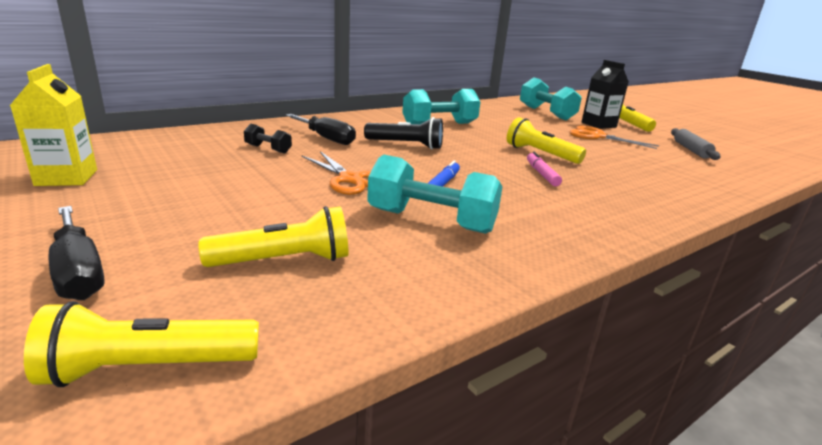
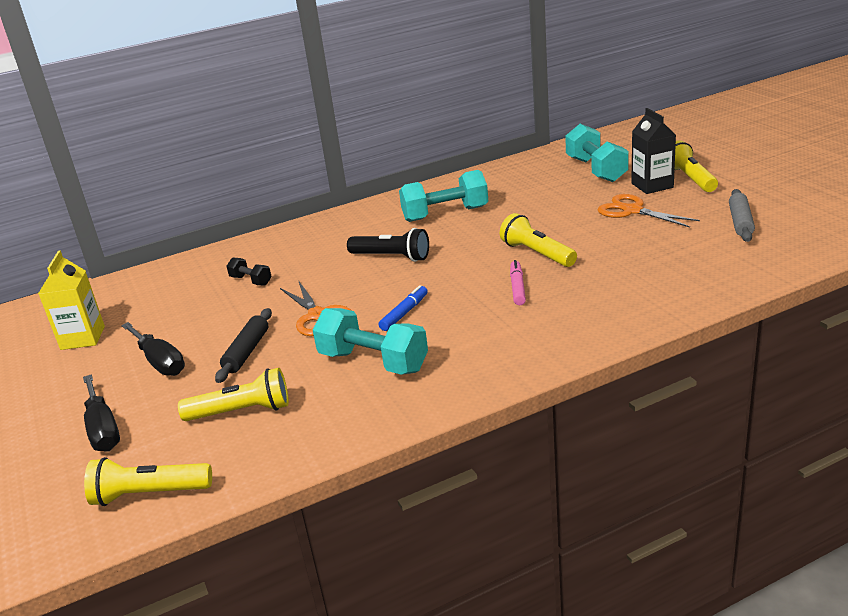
camera: 15 degrees right, 5 degrees up
(277, 203) = (247, 352): none -> black rolling pin
(326, 138) = (311, 257): black screwdriver -> black screwdriver (160, 362)

